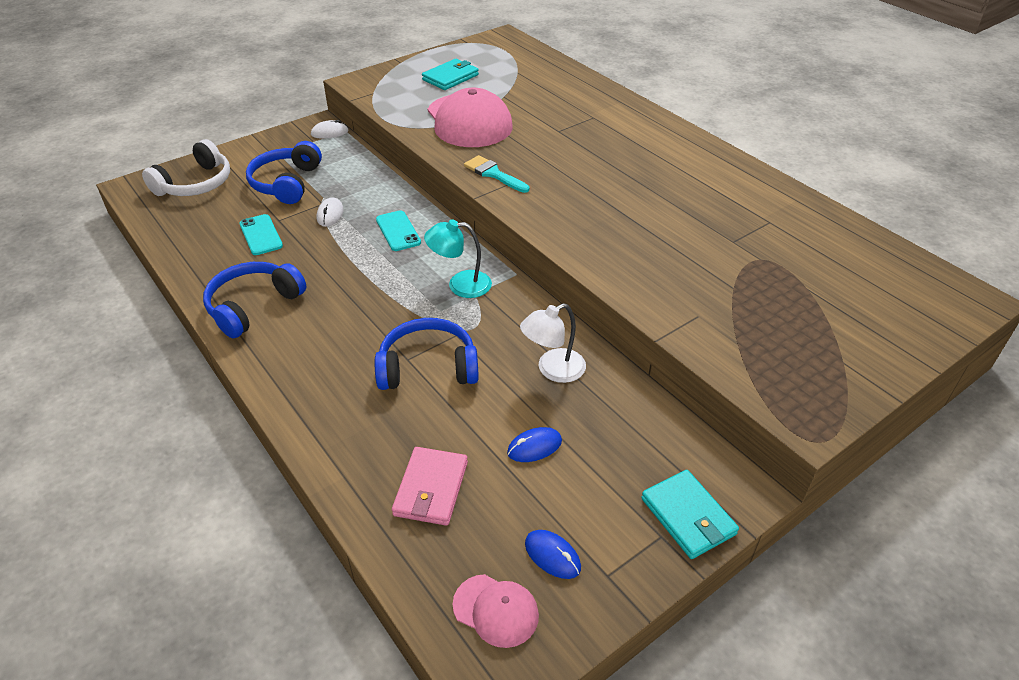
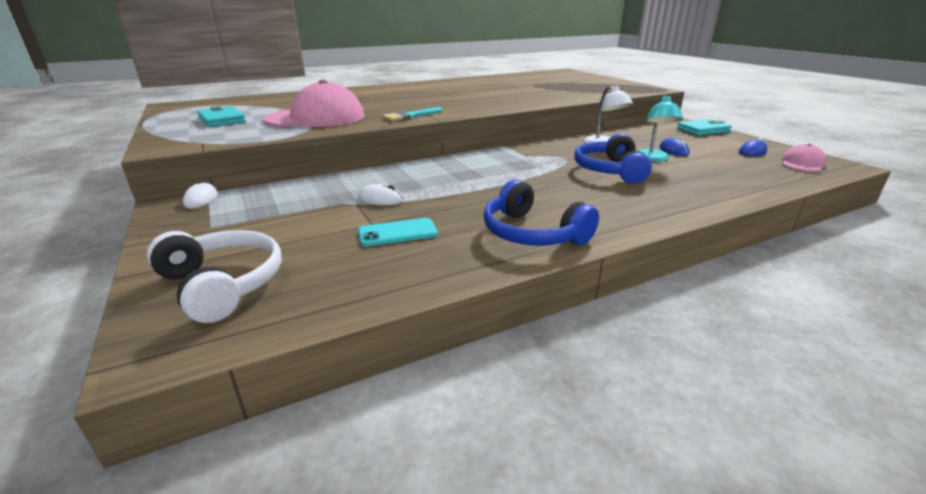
camera: 80 degrees left, 15 degrees down
(287, 183) = (293, 221): blue headphones -> none
(398, 231) = (429, 174): turquoise phone -> none
(431, 488) = (727, 173): pink wallet -> none
(460, 284) = (513, 159): turquoise lamp -> turquoise lamp (652, 159)

